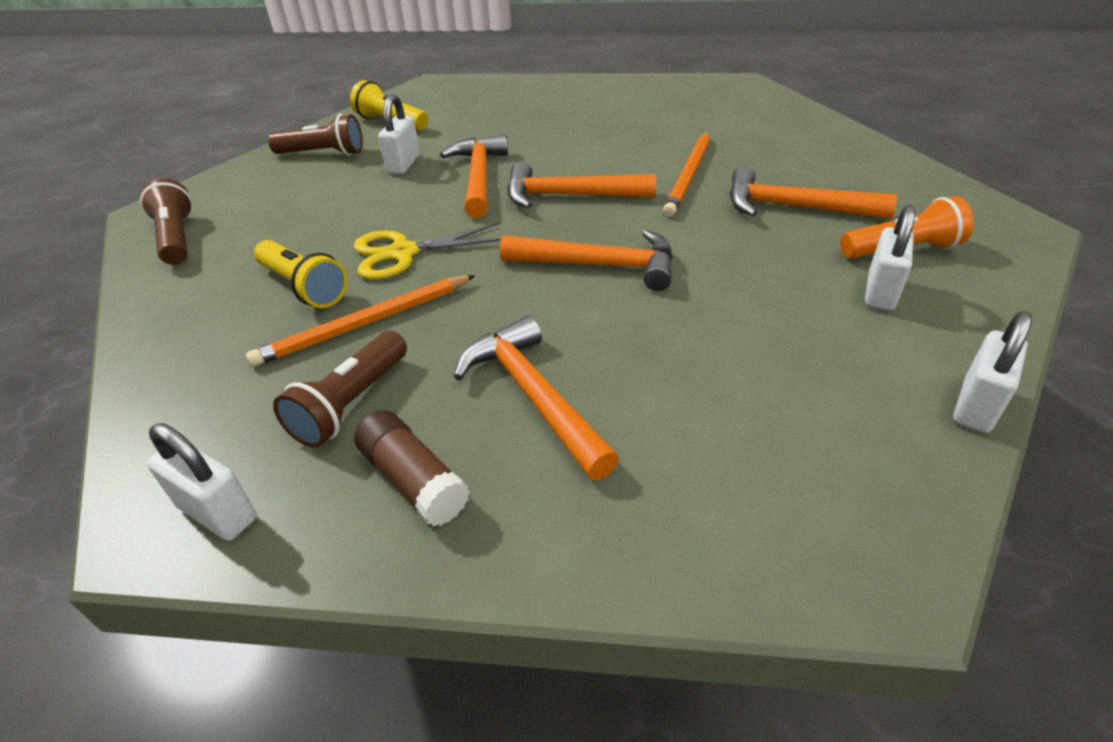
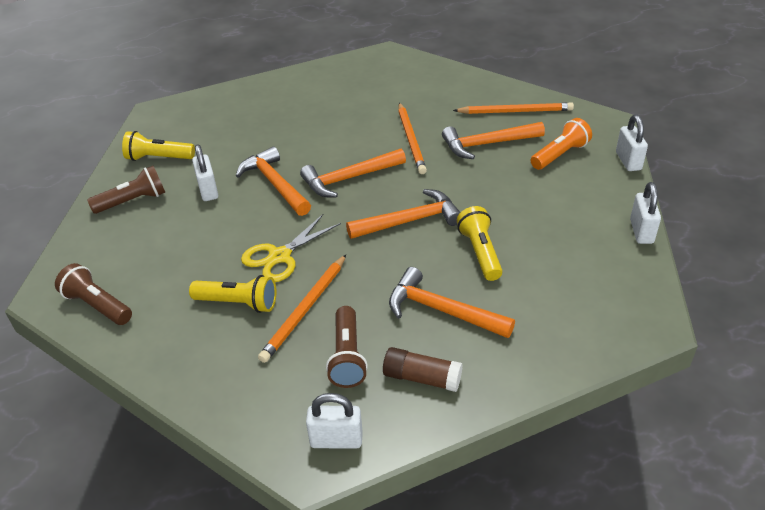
camera: 30 degrees left, 0 degrees up
(662, 338) = (480, 252): none -> yellow flashlight
(871, 180) = (515, 111): none -> orange pencil
(880, 292) = (565, 185): white padlock -> white padlock (628, 161)

